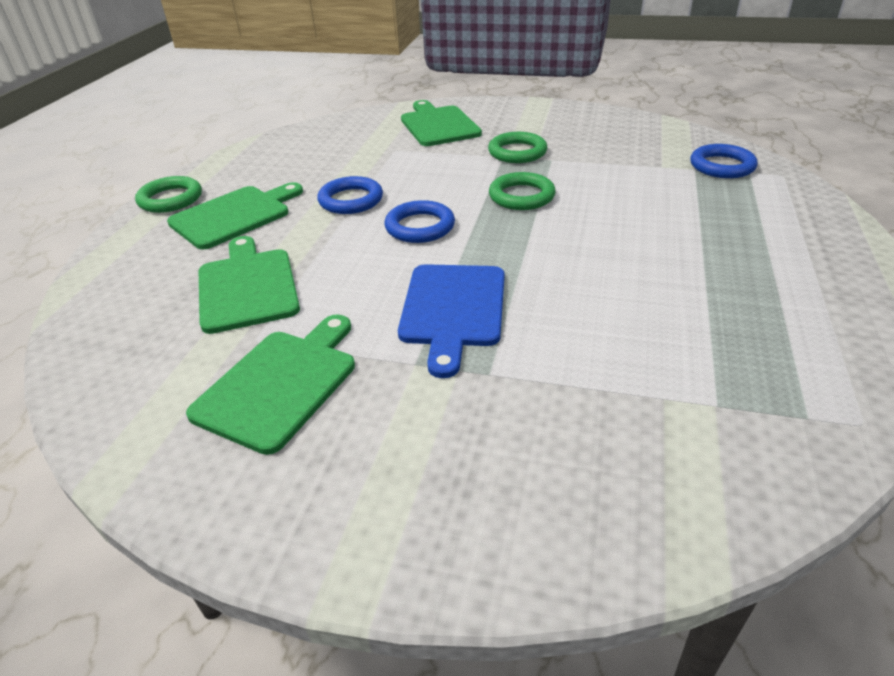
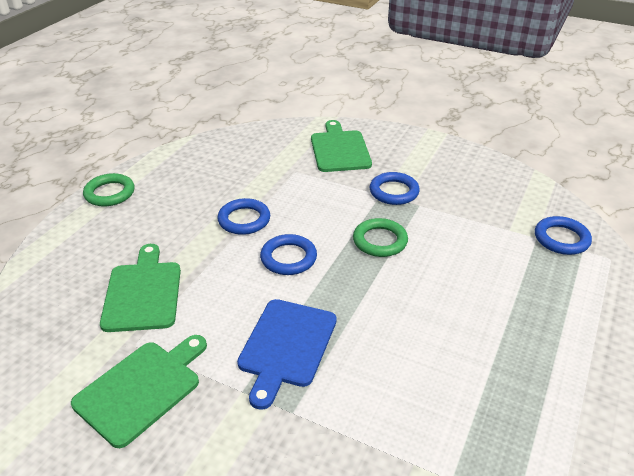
camera: 10 degrees right, 0 degrees up
(234, 215) = (152, 219): green cutting board -> none
(517, 152) = (394, 192): green ring -> blue ring

